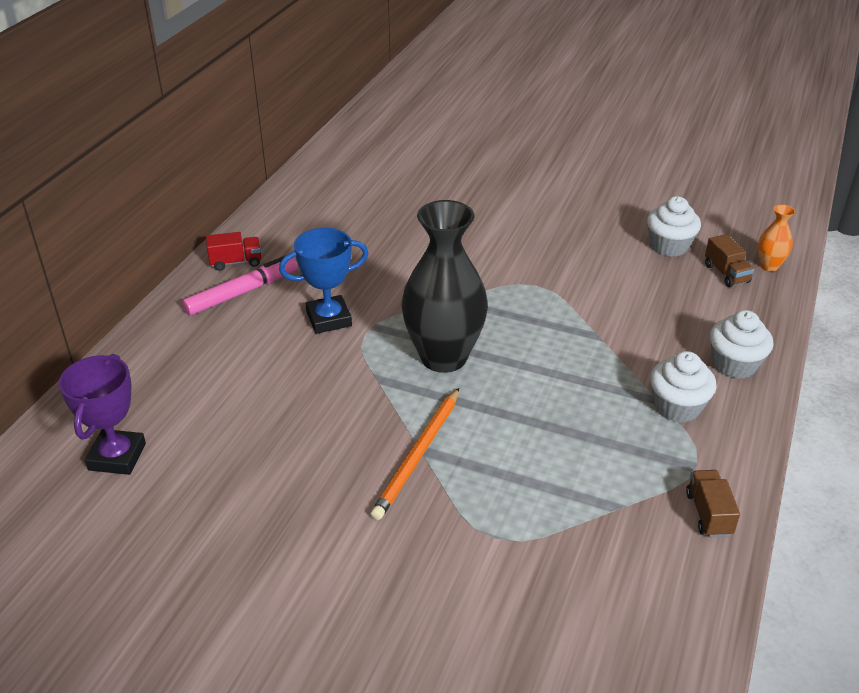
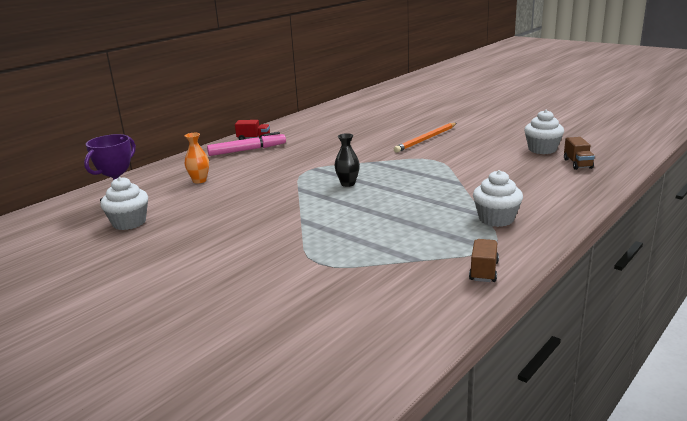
camera: 20 degrees right, 15 degrees down
(329, 319) = (289, 163): blue trophy -> none
(418, 455) = (297, 222): orange pencil -> orange pencil (426, 139)
(444, 357) = (348, 184): black vase -> black vase, size x0.44
(734, 364) = (555, 204): white cupcake -> white cupcake (129, 222)
(769, 266) = (614, 162): orange vase -> orange vase (199, 180)

